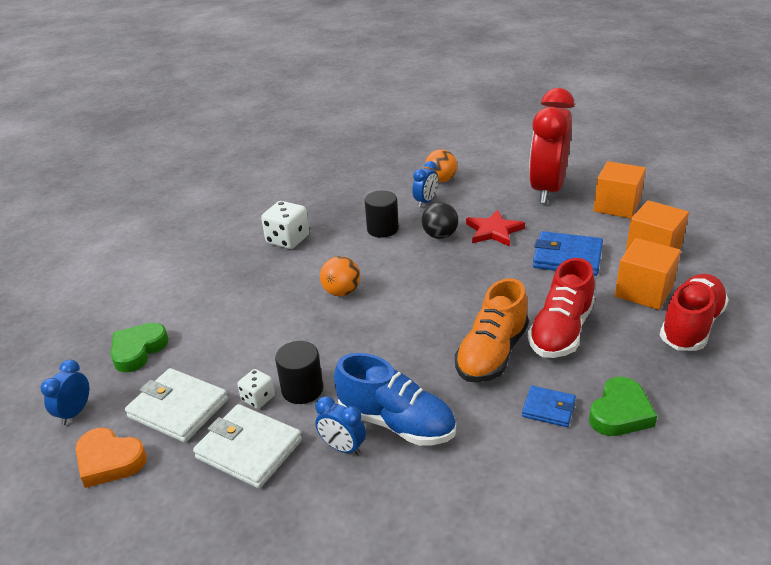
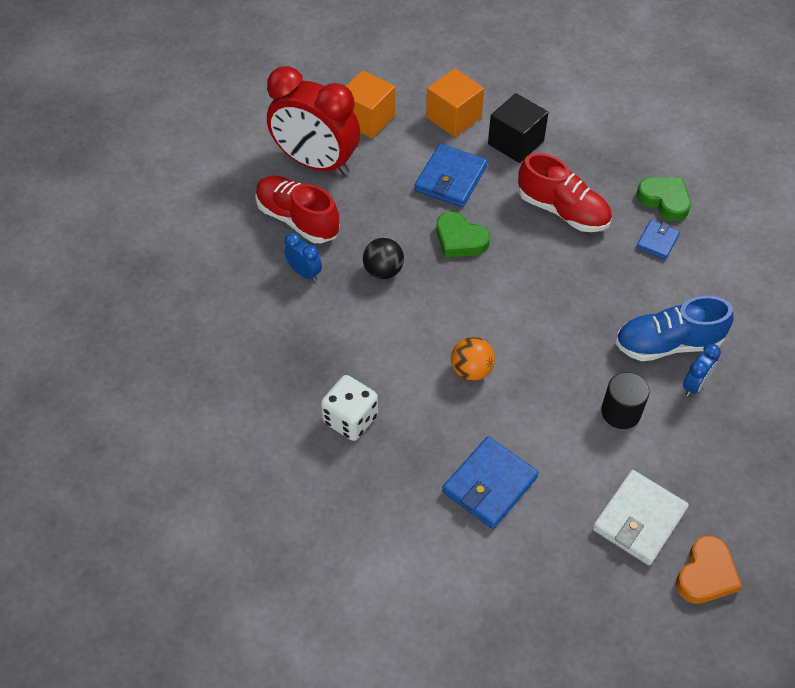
camera: 85 degrees left, 20 degrees up
(75, 412) = (638, 621): blue clock -> none
(138, 350) = (543, 570): green heart -> green heart (460, 239)
(224, 313) = (489, 485): none -> blue wallet
(249, 449) = (694, 456): white wallet -> none
(258, 398) = (630, 449): white dice -> none
(382, 229) = (354, 321): black cylinder -> none
(396, 423) = (667, 344): blue shoe -> blue shoe turned 135 degrees counterclockwise
(441, 180) = (257, 251): orange ball -> none
(492, 354) = (587, 264): orange shoe -> none
(493, 231) = (387, 224): red star -> none
(643, 291) = (515, 142): orange cube -> black cube
(691, 326) = (567, 129): red shoe -> red shoe (297, 219)

